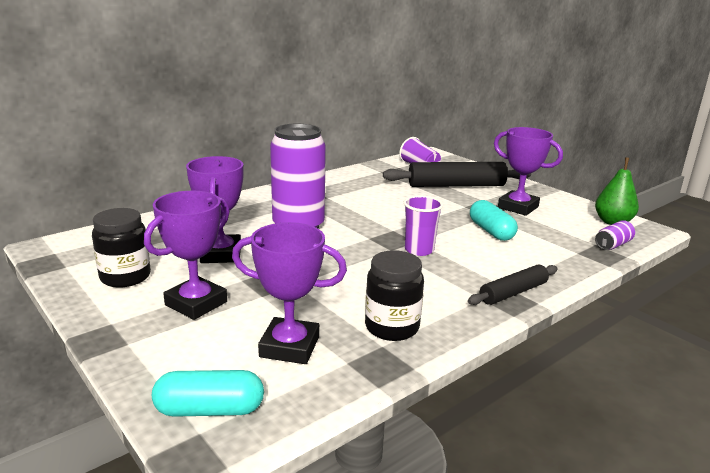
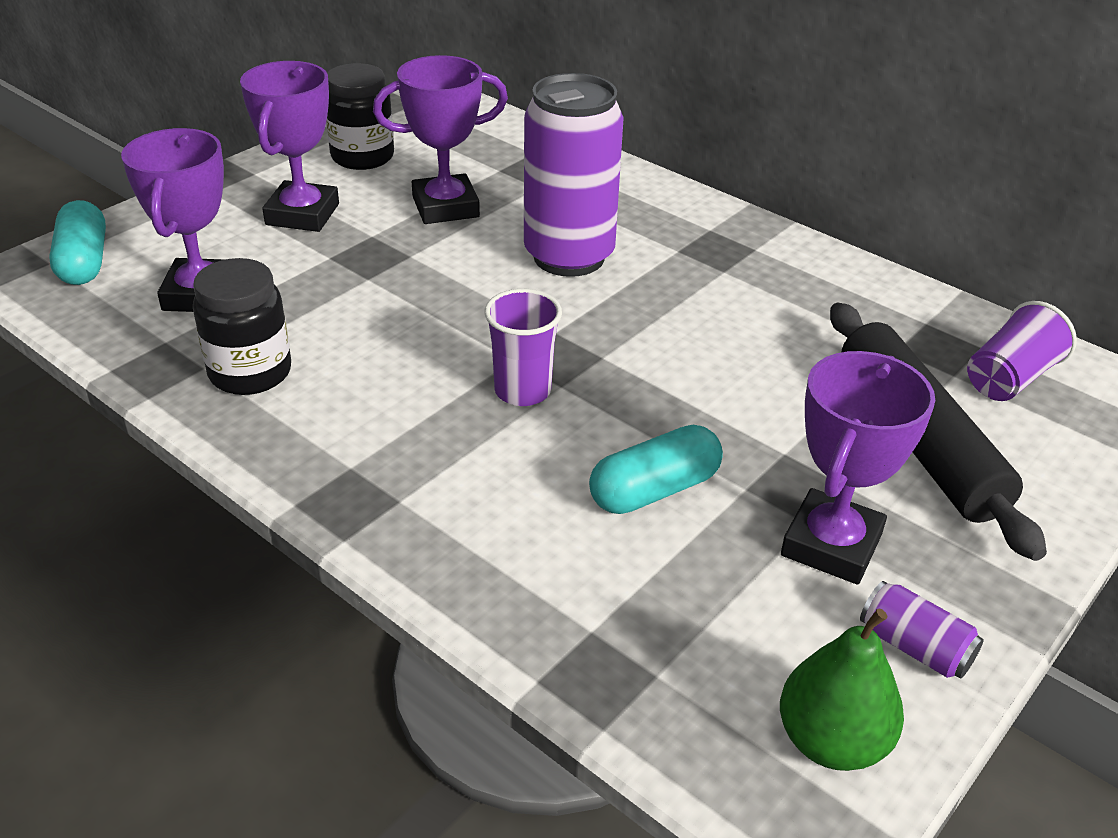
camera: 80 degrees right, 15 degrees up
(196, 303) = (302, 214): purple trophy -> purple trophy turned 75 degrees clockwise
(513, 292) = (377, 508): black rolling pin -> none
(613, 245) = (663, 711): purple can -> purple can (914, 647)

